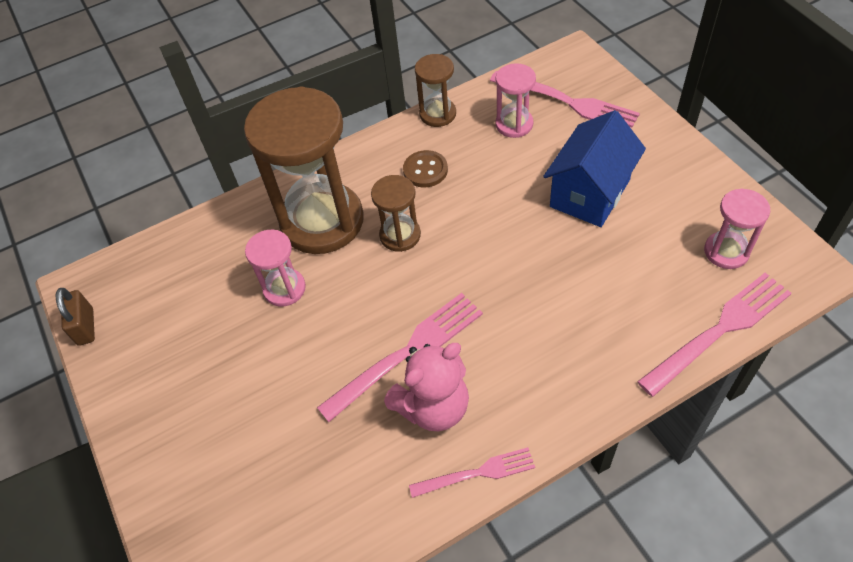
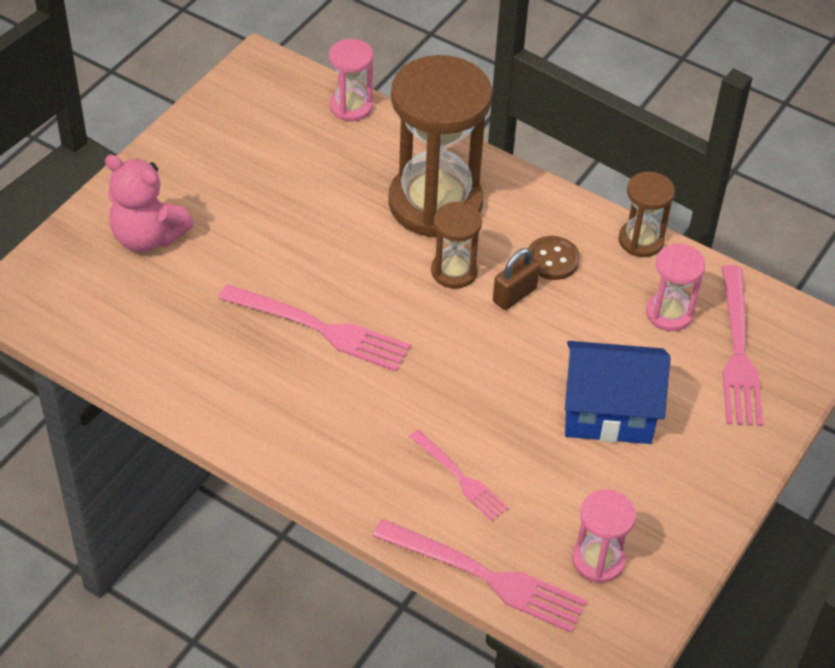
camera: 55 degrees right, 5 degrees down
(86, 327) = (224, 91): brown padlock -> brown padlock (514, 295)
(284, 289) = (340, 209): pink hourglass -> pink hourglass (351, 106)
(433, 407) = (274, 369): pink teddy bear -> pink teddy bear (147, 237)
(478, 472) = (225, 426): pink fork -> pink fork (461, 478)

